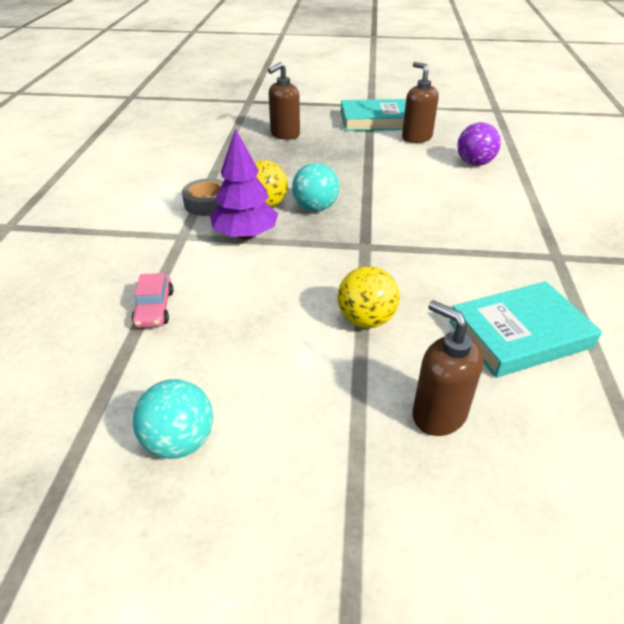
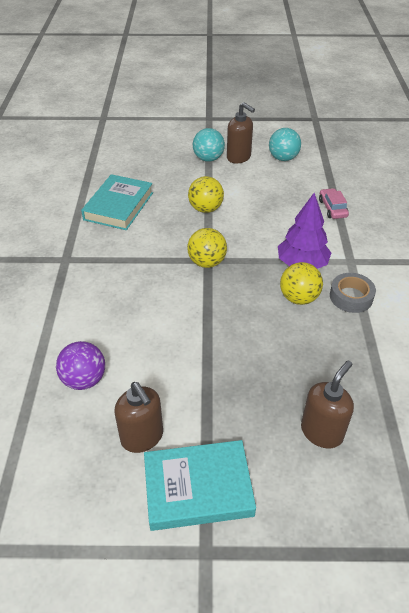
camera: 175 degrees right, 5 degrees up
(315, 208) = (253, 297): turquoise ball -> turquoise ball (208, 159)
(366, 243) = (207, 262): none -> yellow ball
(438, 414) = (172, 172): brown soap dispenser -> brown soap dispenser (239, 157)
(519, 334) = (119, 206): turquoise book -> turquoise book turned 45 degrees counterclockwise

